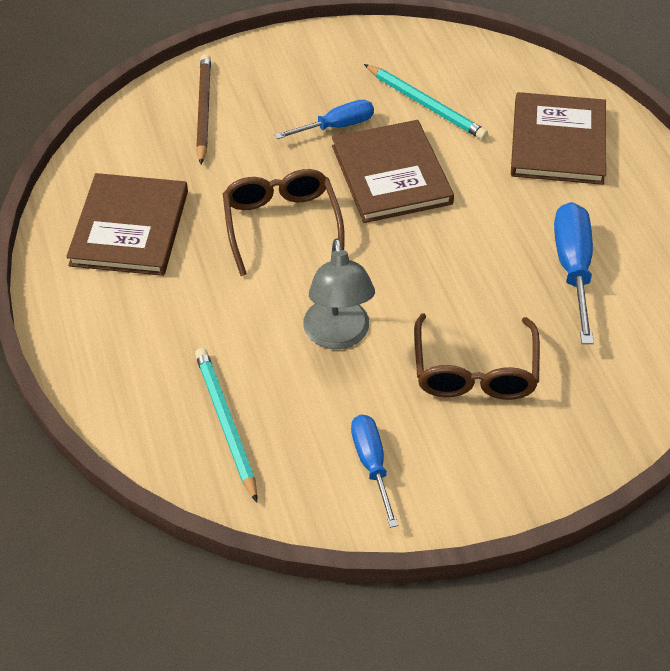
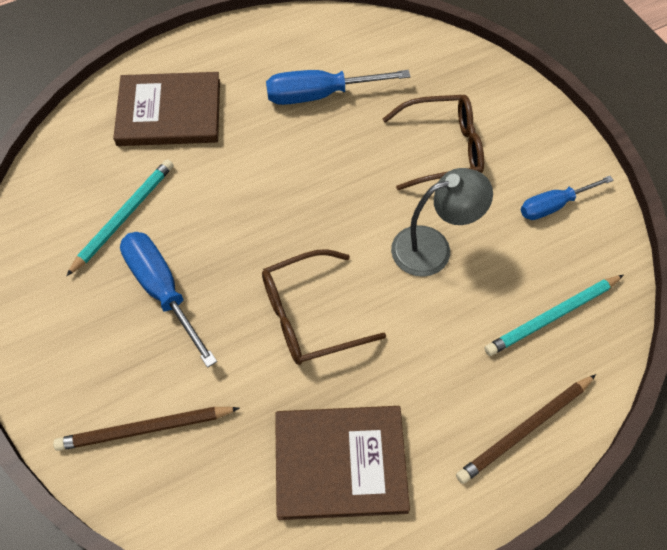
camera: 100 degrees left, 10 degrees up
(111, 368) = (525, 430): none -> brown pencil
(337, 126) = (162, 289): blue screwdriver -> blue screwdriver, size x1.52
(391, 175) = (227, 233): brown book -> none

